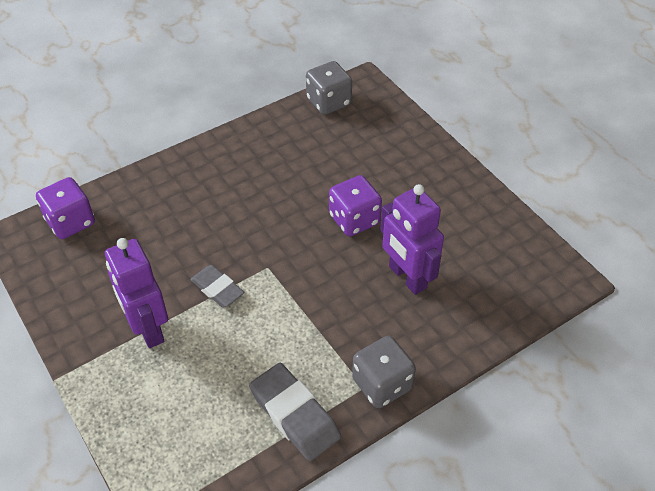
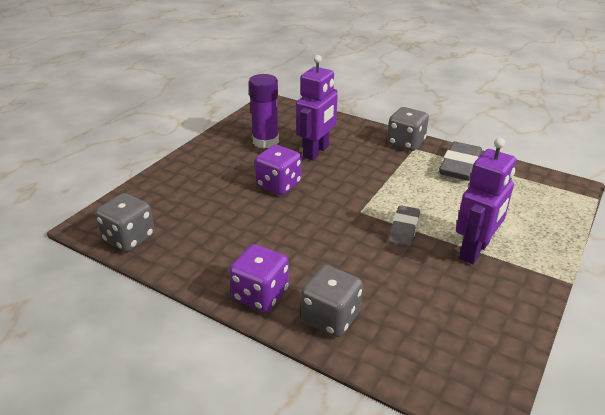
camera: 115 degrees left, 15 degrees down
(71, 222) = (423, 365): purple dice -> purple dice (260, 295)
(152, 190) = (330, 318): none -> grey dice
(456, 238) = (265, 141): none -> purple glue stick

